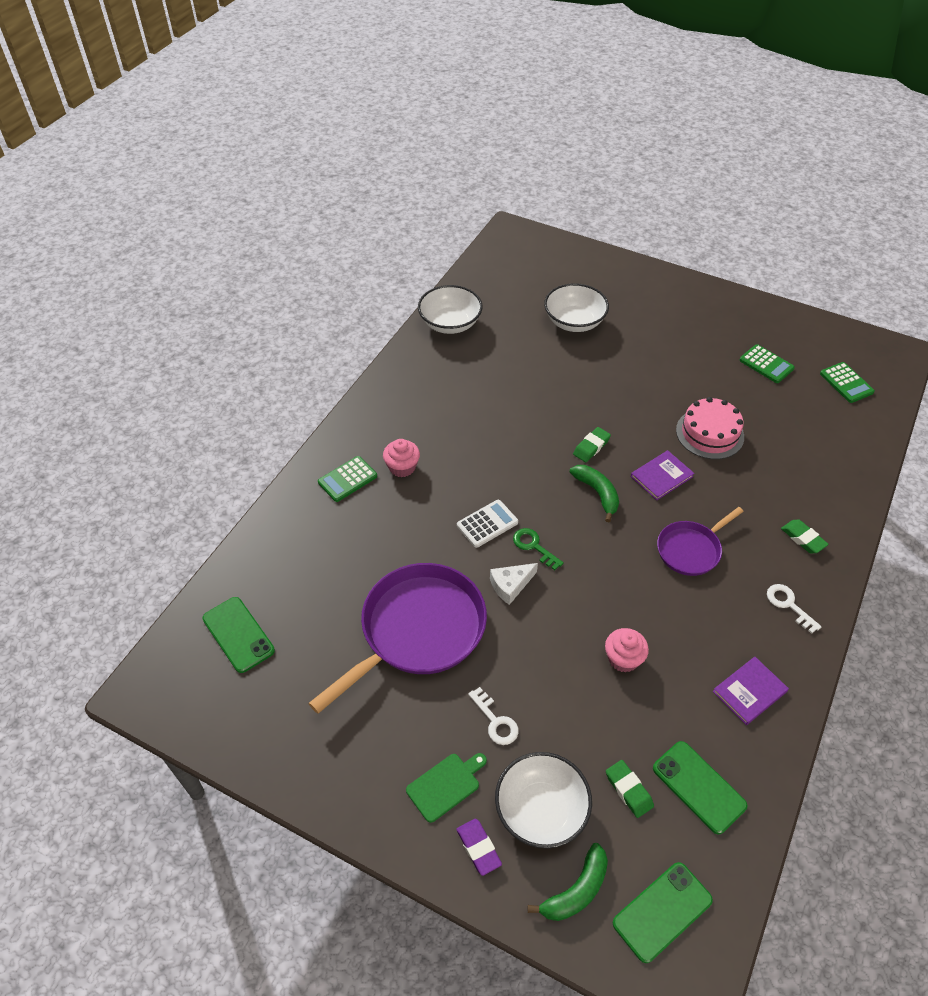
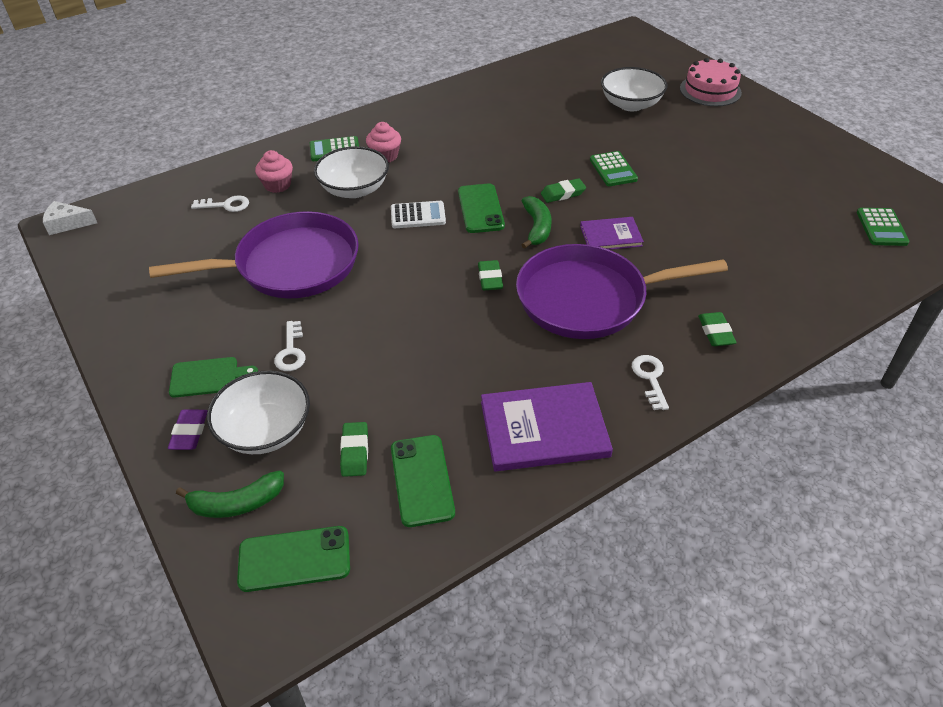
camera: 30 degrees right, 5 degrees down
(238, 634) = (159, 217): green phone -> green phone (481, 209)
(295, 591) = (226, 205): none -> white key
(450, 323) = (517, 76): white bowl -> white bowl (354, 189)
(510, 585) = (396, 264): white cheese -> white cheese (67, 224)
(534, 546) = (443, 244): green key -> none
(600, 565) = (490, 278): none -> green eraser
(623, 659) = (445, 353): pink cupcake -> pink cupcake (277, 185)
(690, 550) = (588, 299): purple pan -> purple pan, size x1.83
(709, 433) = (690, 220): pink cake -> pink cake (710, 90)
(750, 691) = (544, 429): purple book -> purple book, size x1.69
(766, 364) = (801, 187): green calculator -> green calculator (613, 169)

